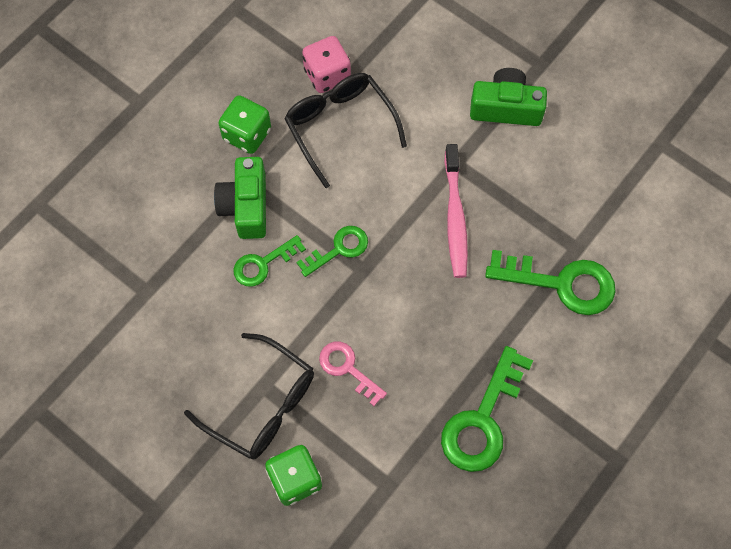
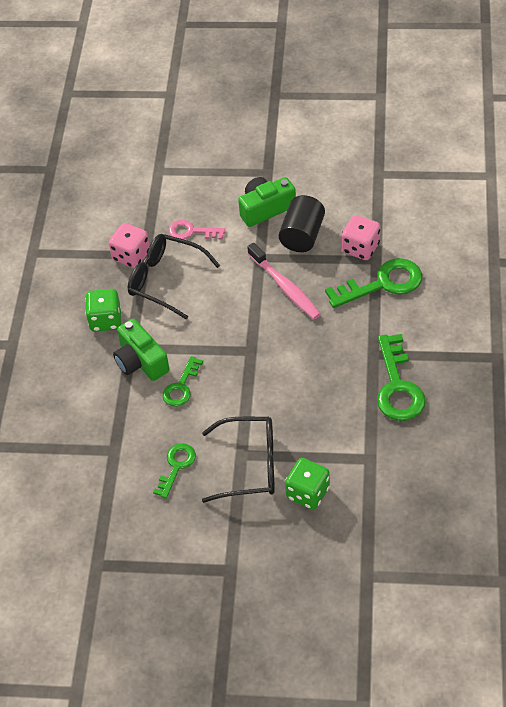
camera: 30 degrees left, 15 degrees down
(338, 249) = (225, 349): green key -> green key (176, 466)
(347, 369) = (288, 411): pink key -> pink key (191, 231)
(520, 166) = (302, 235): none -> black cylinder
(571, 223) = (360, 248): none -> pink dice

